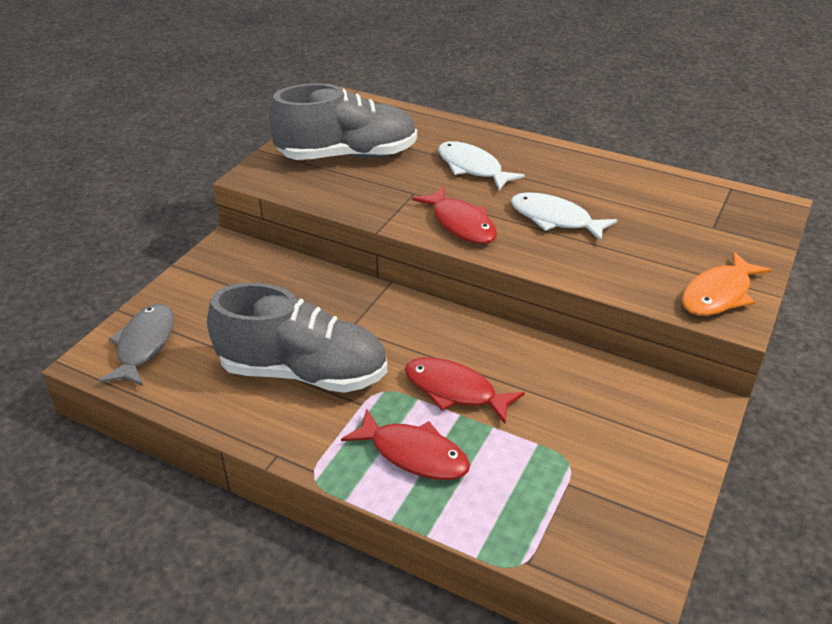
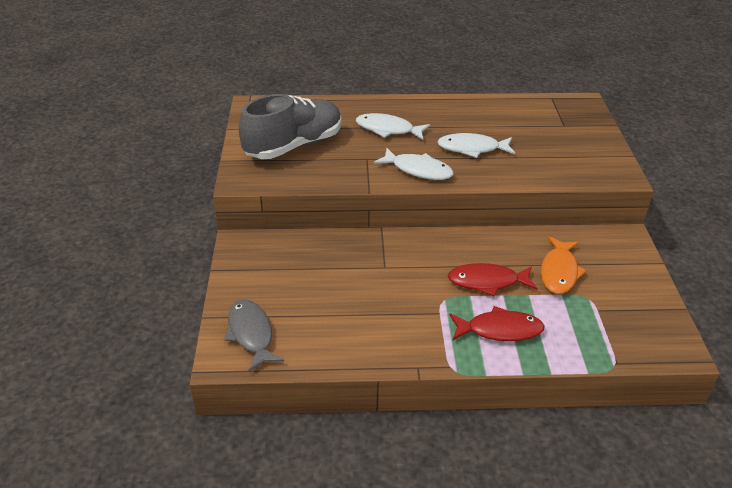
camera: 30 degrees left, 0 degrees up
(303, 372) = (382, 308): grey shoe -> none
(460, 224) = (418, 170): red fish -> white fish
(718, 294) = (603, 165): orange fish -> orange fish (559, 272)

